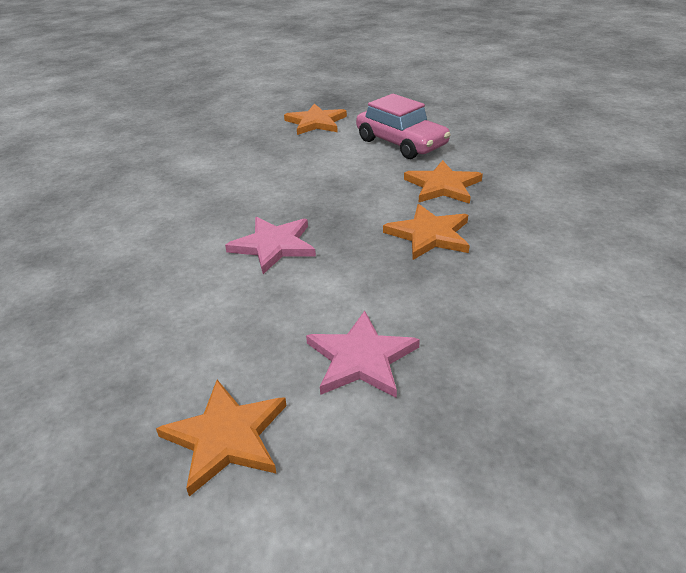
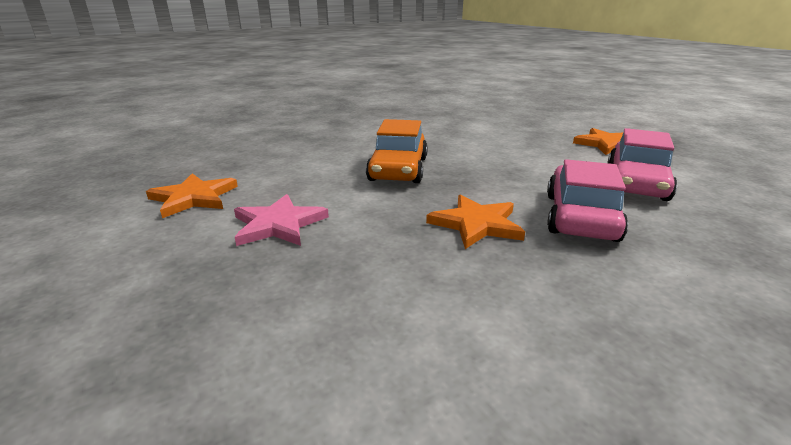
camera: 65 degrees right, 10 degrees down
(274, 246) = (398, 169): pink star -> orange car
(443, 186) = (580, 217): orange star -> pink car

